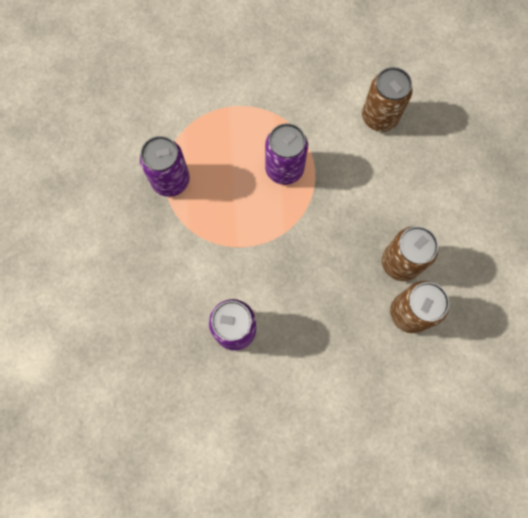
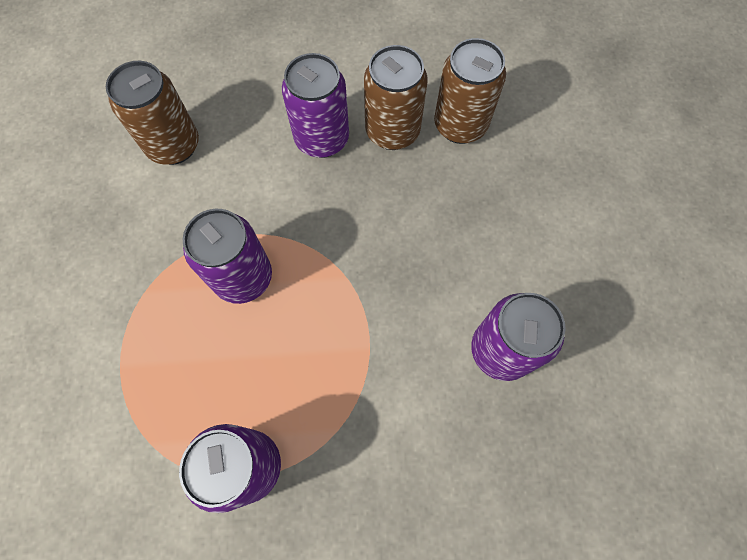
camera: 90 degrees left, 5 degrees down
(391, 213) = (322, 139): none -> purple can

